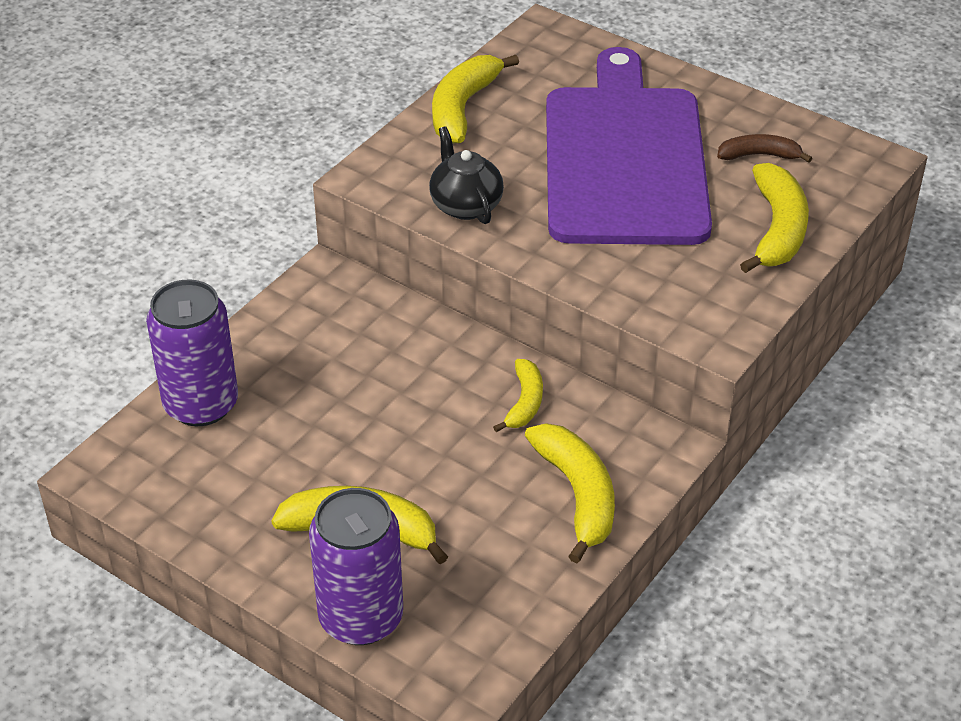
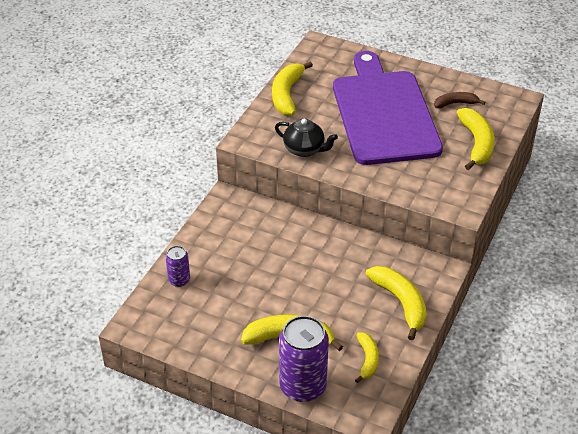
camera: 10 degrees left, 0 degrees up
(201, 404) = (179, 280): purple can -> purple can, size x0.51
(465, 205) = (304, 149): black teapot -> black teapot turned 150 degrees clockwise
(524, 402) = (358, 255): yellow banana -> yellow banana (367, 360)

